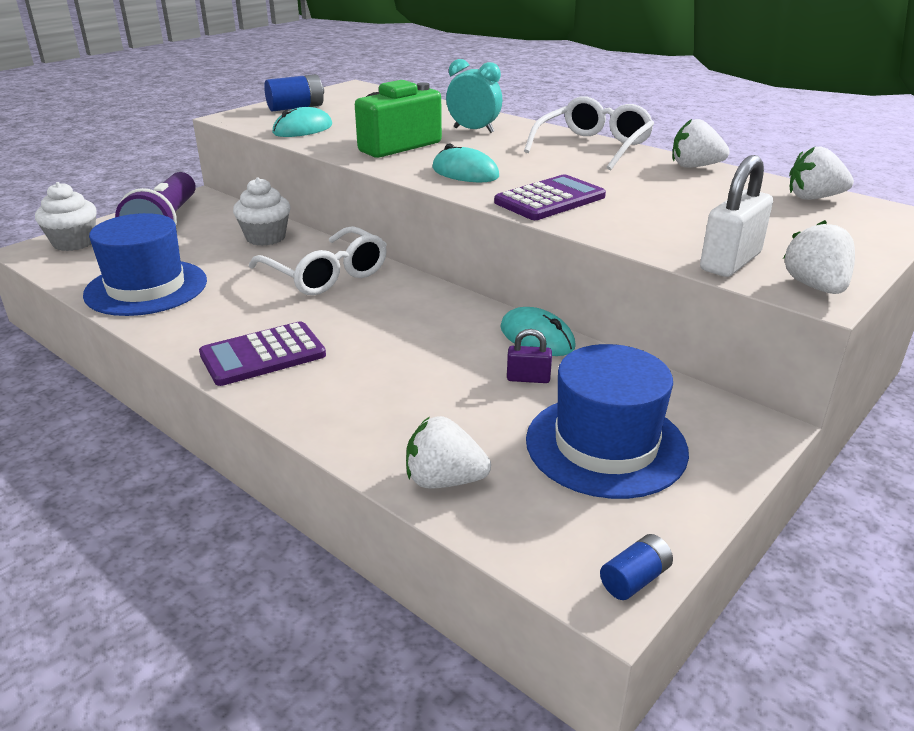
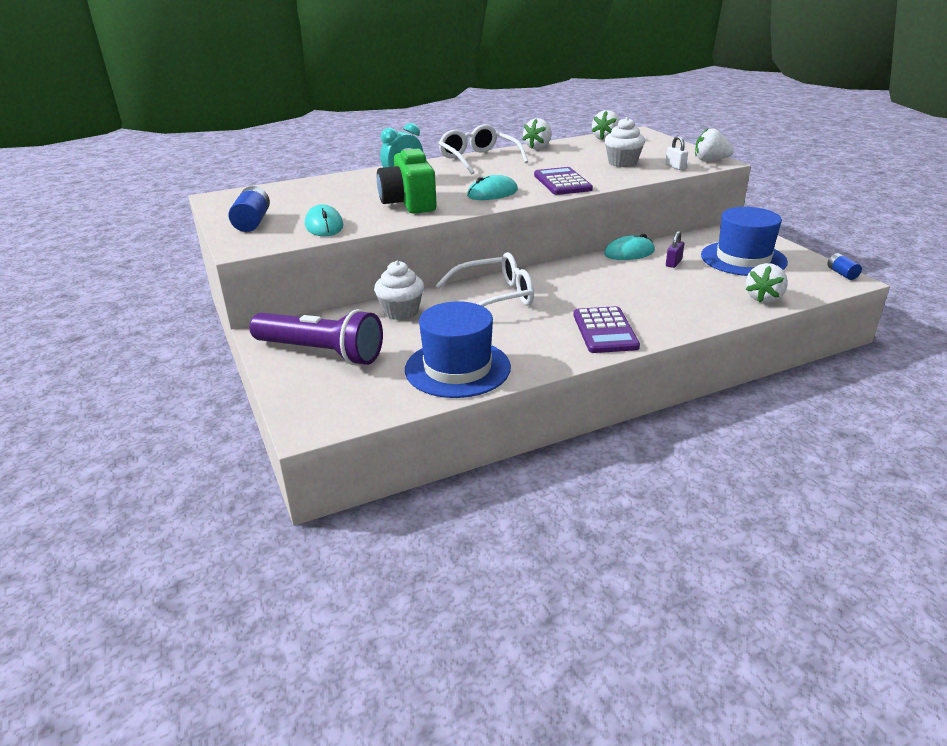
camera: 65 degrees left, 0 degrees up
(74, 243) = (314, 402): white cupcake -> white cupcake (622, 163)
(730, 262) = (675, 167): white padlock -> white padlock, size x0.54

